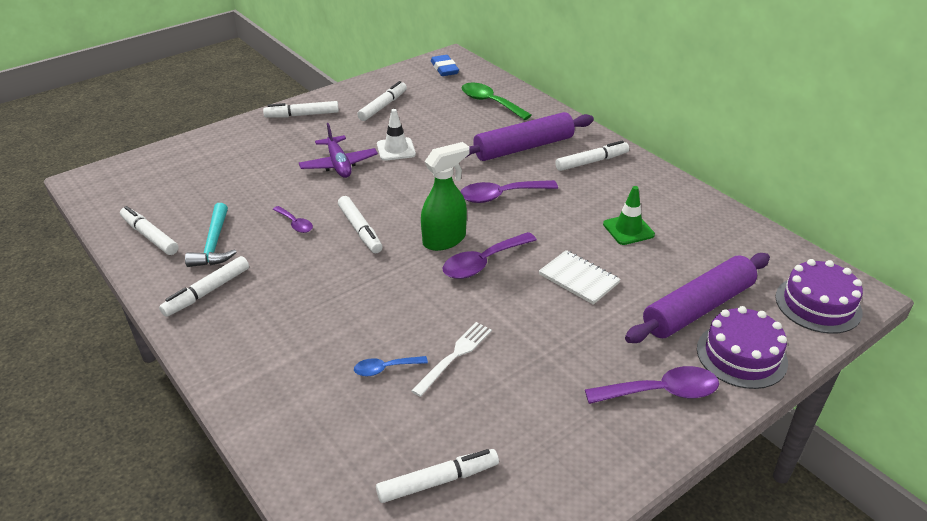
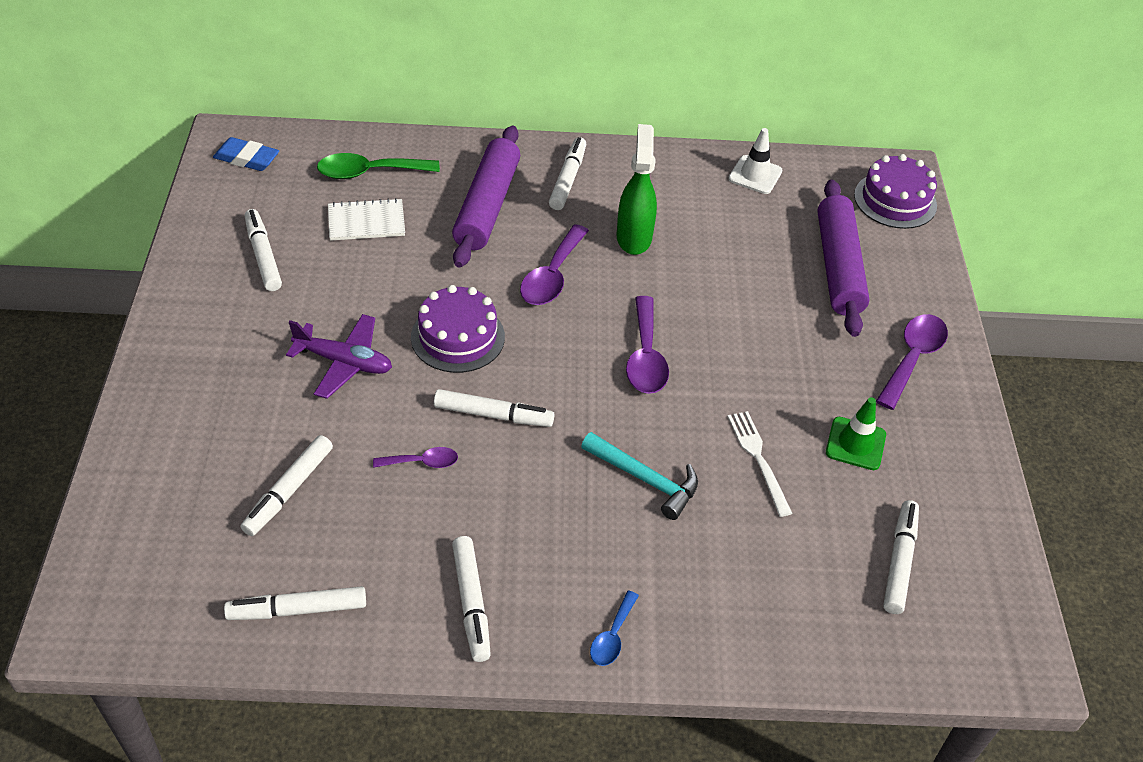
camera: 55 degrees left, 10 degrees up
(214, 244) = (383, 554): turquoise hammer -> turquoise hammer (645, 479)
(302, 115) = (188, 334): white marker -> white marker (289, 491)
(385, 369) = (731, 518): blue spoon -> blue spoon (612, 636)
(396, 149) = (371, 299): white traffic cone -> white traffic cone (755, 175)
(445, 240) = (581, 361): green spray bottle -> green spray bottle (634, 237)
(579, 278) = (732, 309): white notebook -> white notebook (366, 222)
(628, 229) = (697, 231): green traffic cone -> green traffic cone (855, 444)
(741, 355) = (912, 284): purple cake -> purple cake (458, 337)

